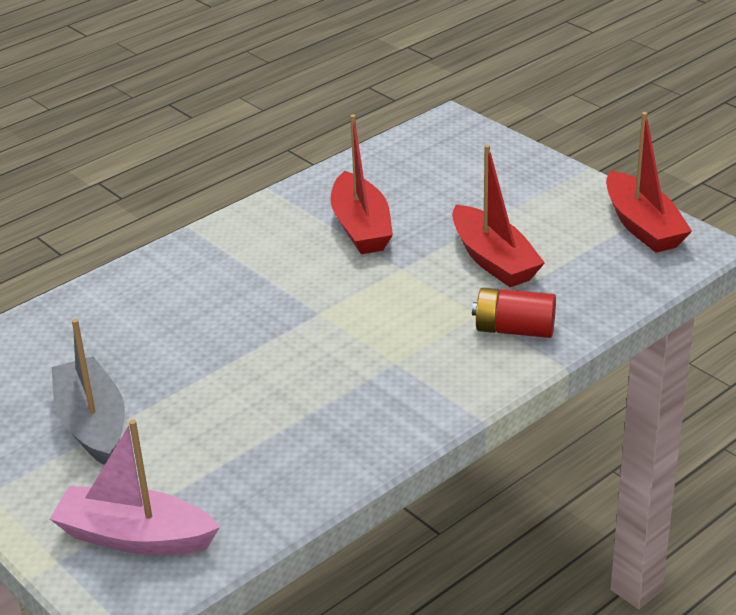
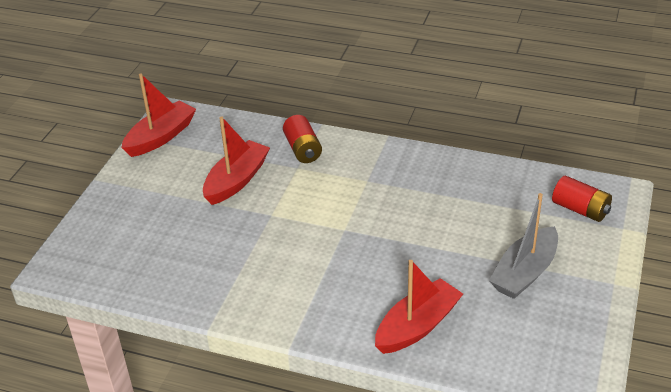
camera: 120 degrees left, 5 degrees up
(135, 537) = (580, 209): pink boat -> red battery
(361, 227) = (235, 252): red boat -> red boat (417, 326)

